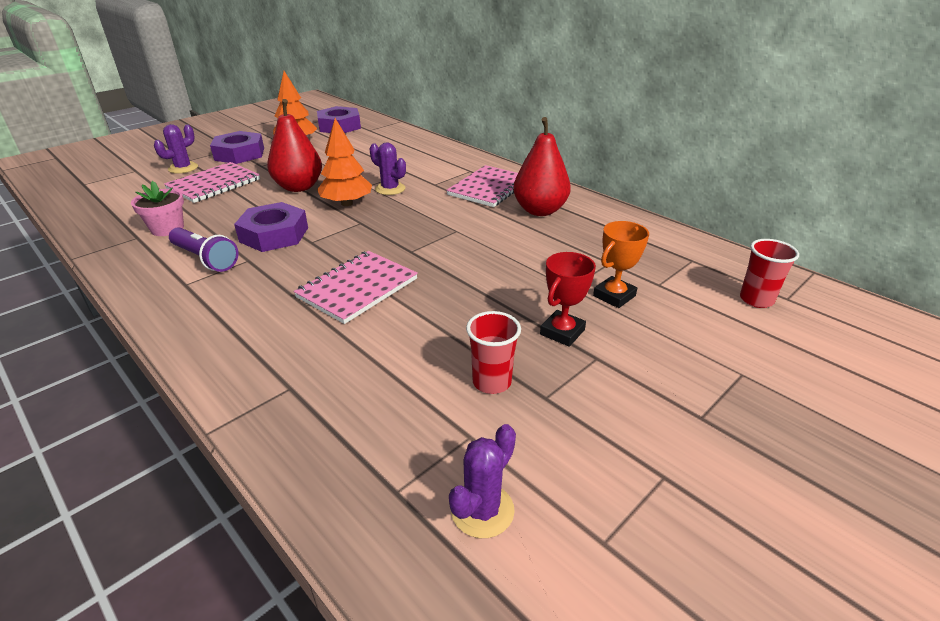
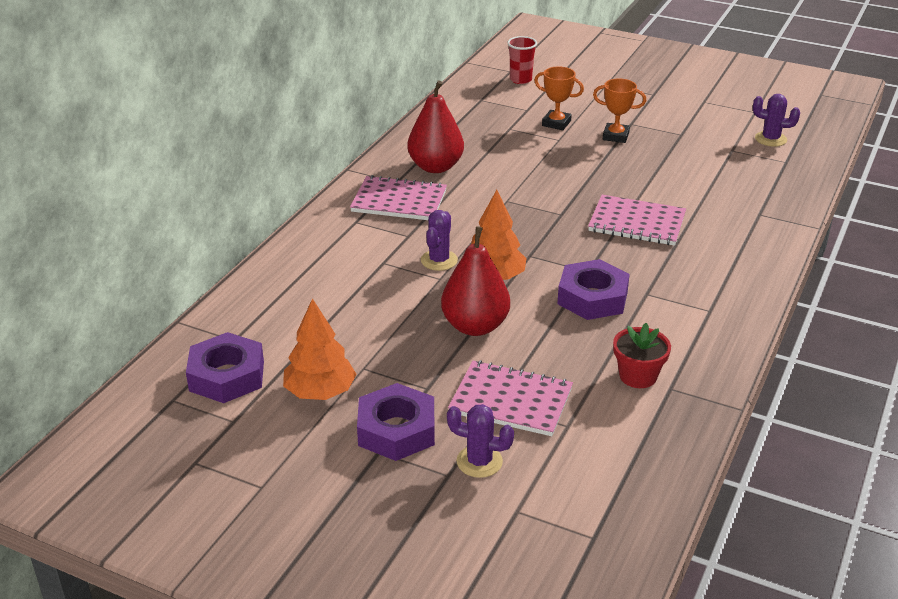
camera: 110 degrees left, 0 degrees up
(167, 229) = (638, 376): pink flower pot -> red flower pot
(205, 259) = (666, 319): purple flashlight -> none
(491, 382) = (685, 151): red cup -> none
(562, 332) = (615, 136): red trophy -> orange trophy

